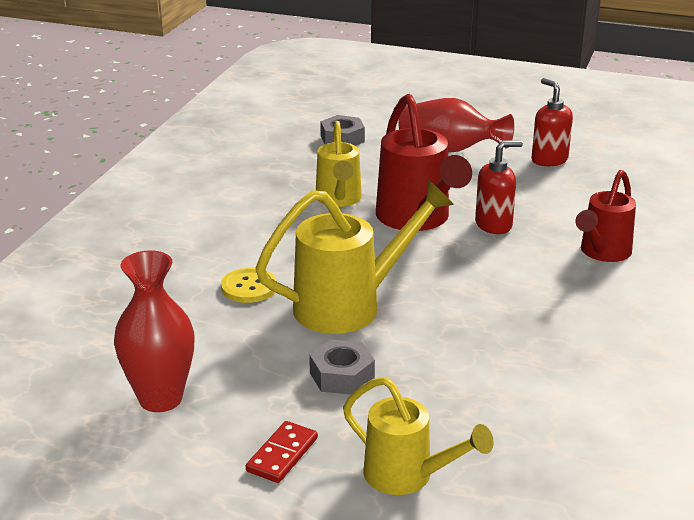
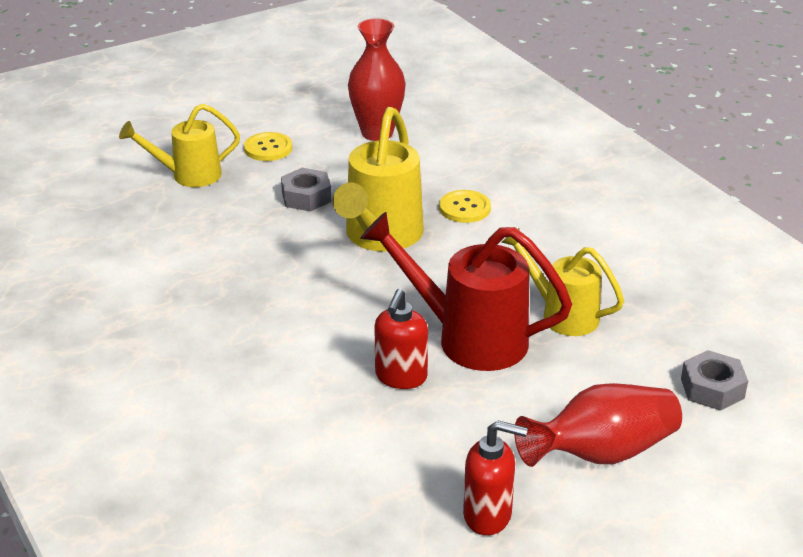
camera: 130 degrees right, 5 degrees up
(282, 455) = (268, 148): red domino -> yellow button
(602, 253) = (270, 410): red watering can -> none

